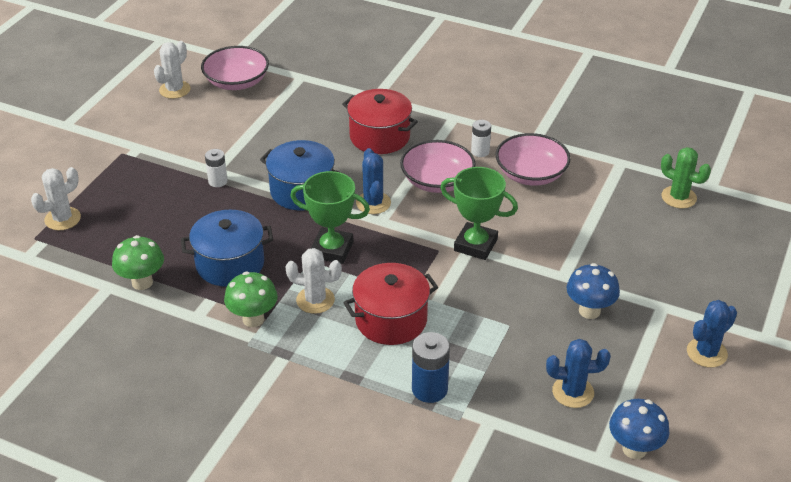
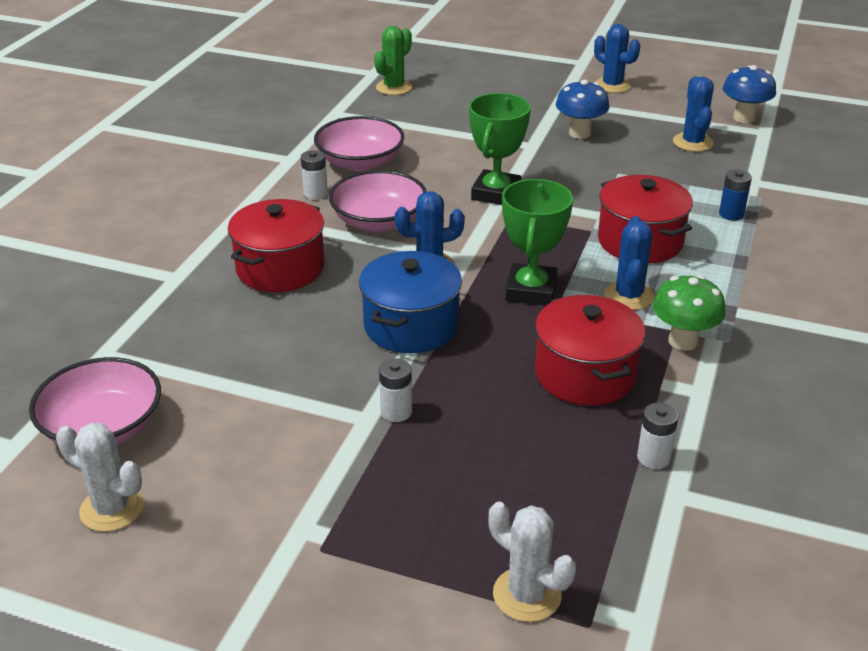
camera: 95 degrees left, 5 degrees down
(142, 282) = (653, 457): green mushroom -> white battery
(230, 264) = (585, 374): blue pot -> red pot
(315, 300) = (628, 296): white cactus -> blue cactus
(429, 389) = (731, 214): blue battery -> blue battery, size x0.64

